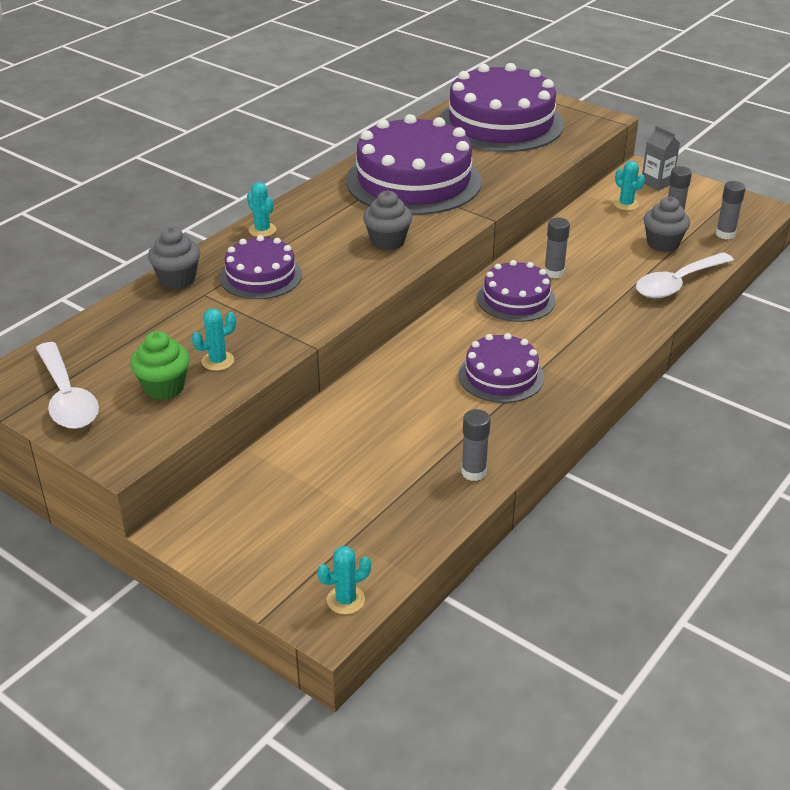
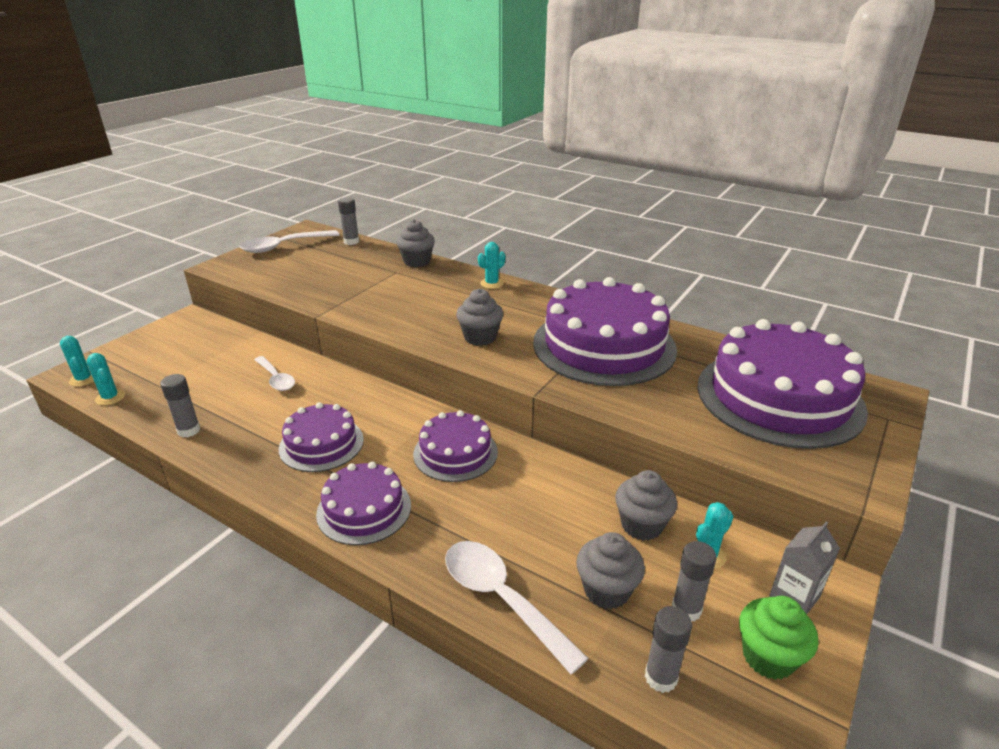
camera: 85 degrees right, 5 degrees down
(164, 387) = (283, 270): green cupcake -> green cupcake (768, 657)
(218, 361) = (309, 284): turquoise cactus -> turquoise cactus (110, 397)
(261, 276) = (420, 288): purple cake -> purple cake (364, 509)
(373, 420) = (276, 379): none -> white spoon
(554, 272) = (512, 481): grey glue stick -> grey glue stick (351, 242)
(600, 223) = (641, 525): none -> grey cupcake

